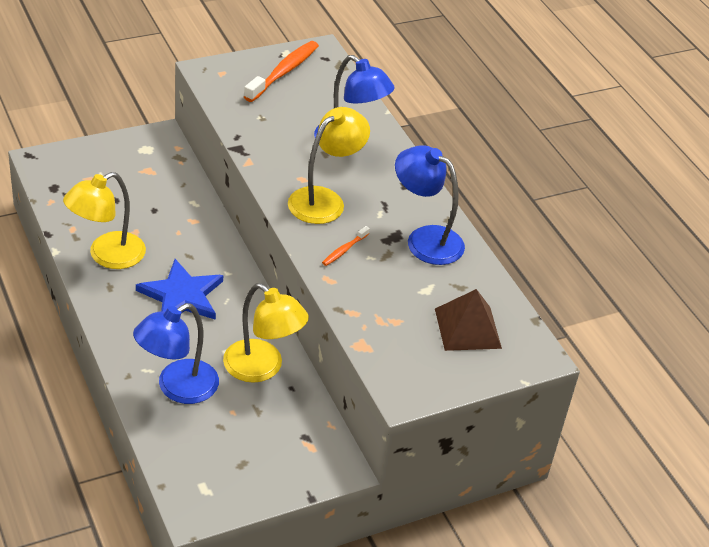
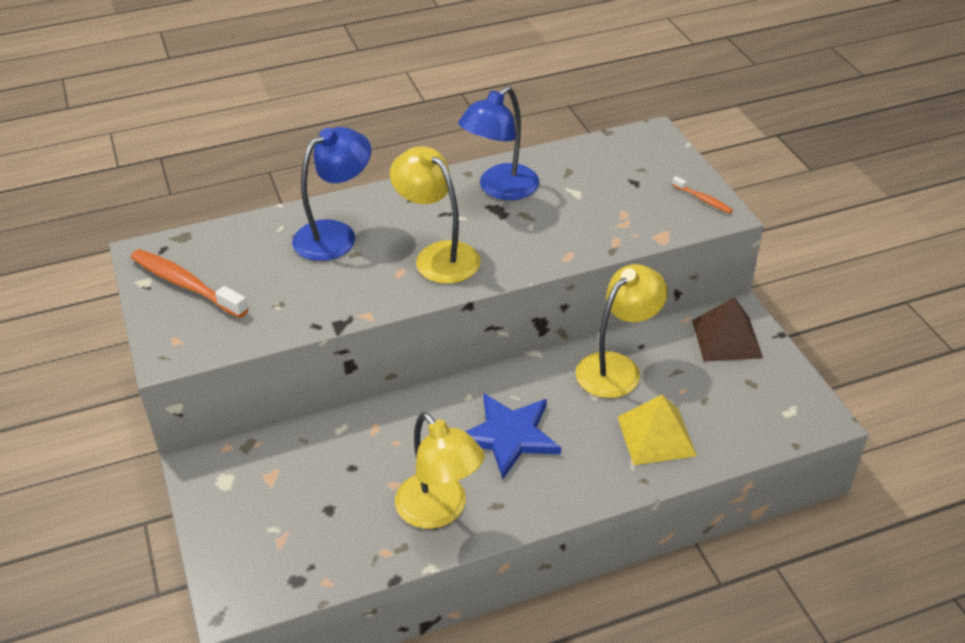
camera: 80 degrees left, 0 degrees up
(177, 388) = (656, 436): blue lamp -> yellow pyramid
(344, 250) = (521, 244): orange toothbrush -> orange toothbrush (703, 199)
(468, 328) = (625, 170): brown pyramid -> brown pyramid (726, 338)

